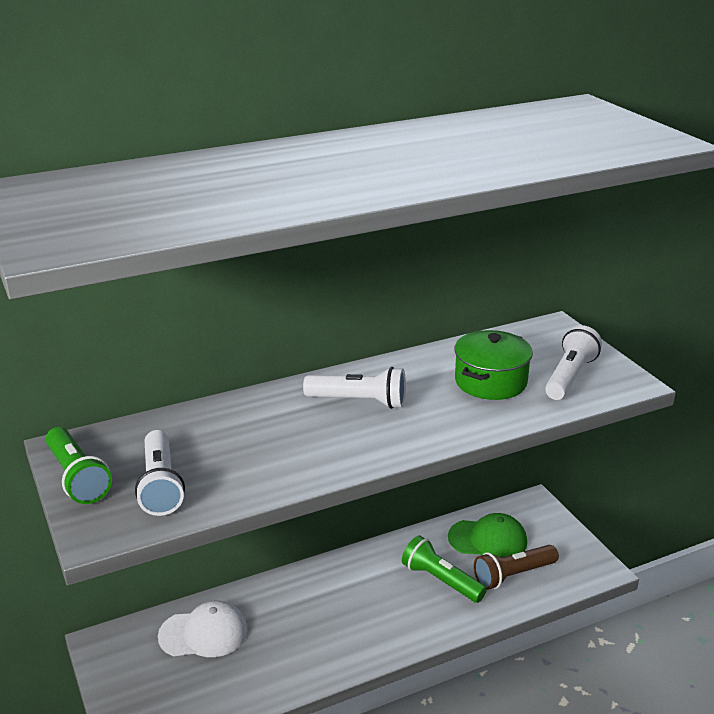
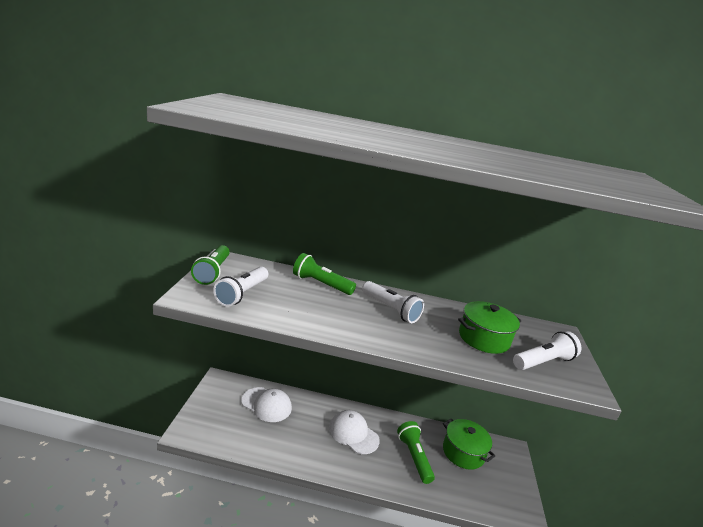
camera: 30 degrees right, 5 degrees down
(239, 413) = (321, 284): none -> green flashlight
(349, 598) = (353, 434): none -> white cap
(488, 540) = (463, 452): green cap -> green pot
(513, 575) = (462, 482): brown flashlight -> none

